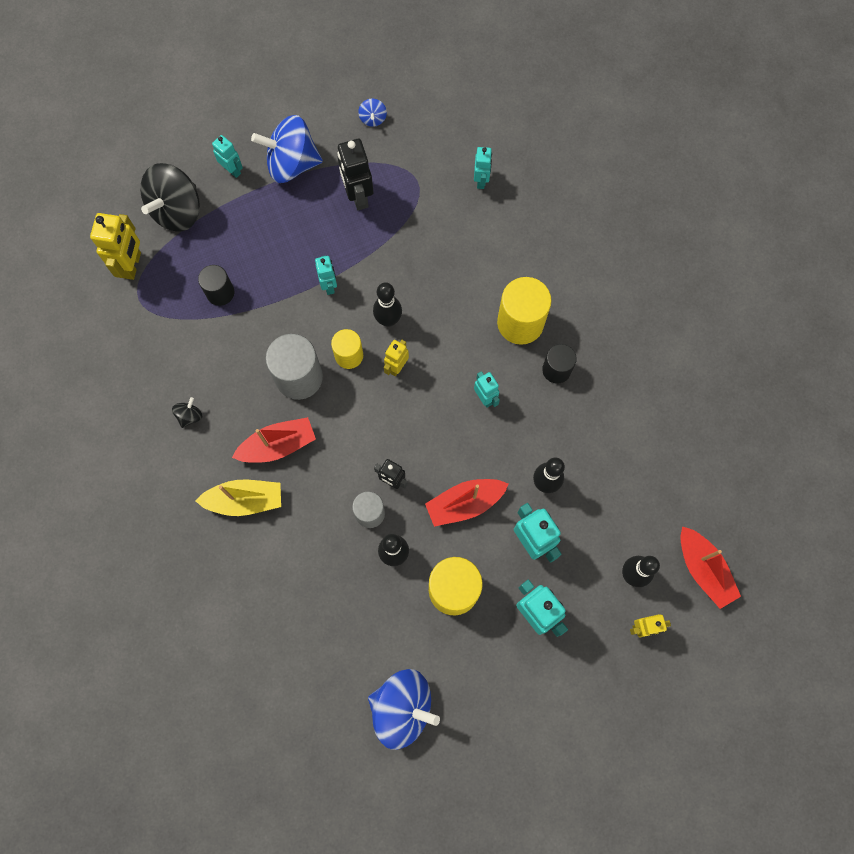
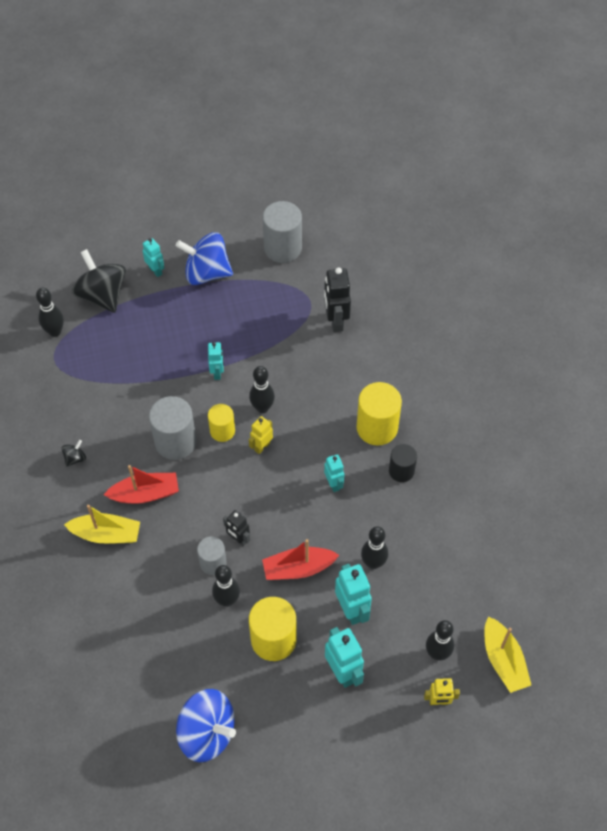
camera: 10 degrees right, 15 degrees down
(132, 265) = (55, 331): yellow robot -> black bowling pin
(177, 210) = (102, 295): black spinning top -> black spinning top turned 105 degrees clockwise
(220, 293) = (123, 364): black cylinder -> none
(358, 196) = (257, 306): black robot -> black robot (335, 321)
(373, 118) = (282, 248): blue spinning top -> grey cylinder
(481, 180) = (365, 309): turquoise robot -> none
(703, 569) = (503, 660): red boat -> yellow boat

